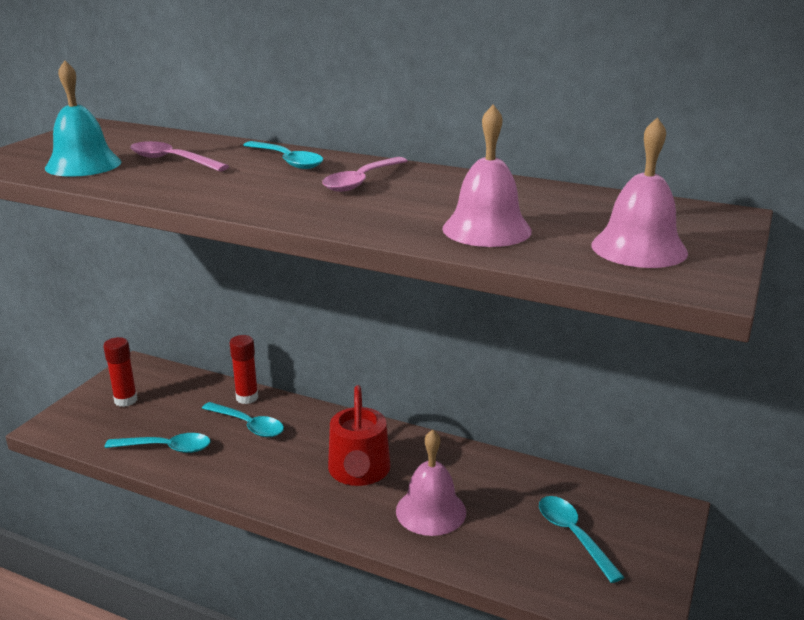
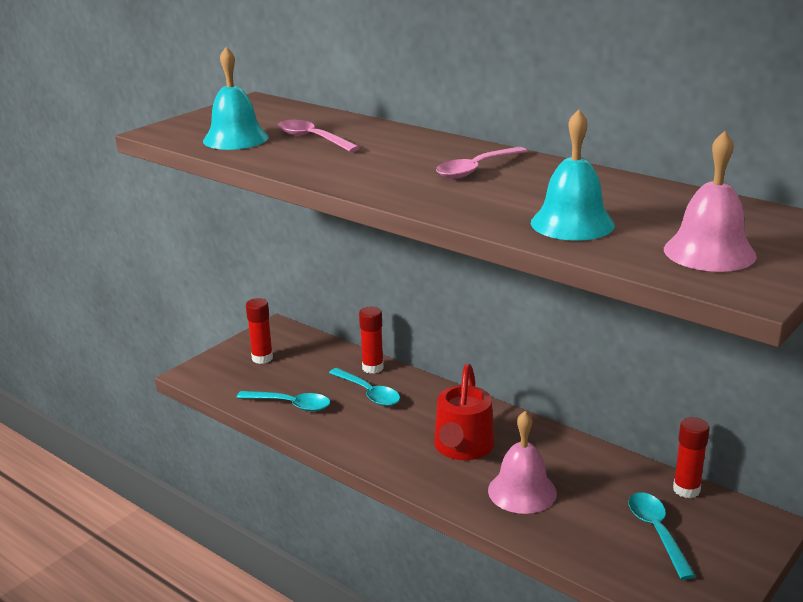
camera: 15 degrees right, 0 degrees up
(287, 161) = (415, 145): turquoise spoon -> none
(486, 229) = (572, 223): pink bell -> turquoise bell
(587, 486) = (686, 490): none -> red glue stick

